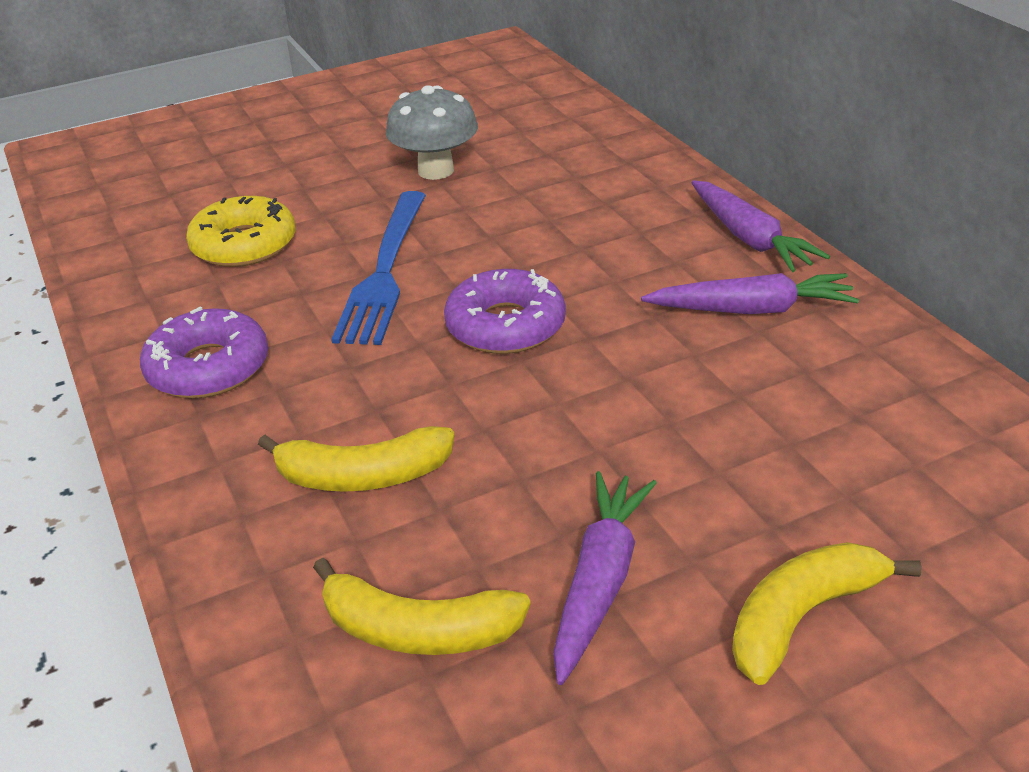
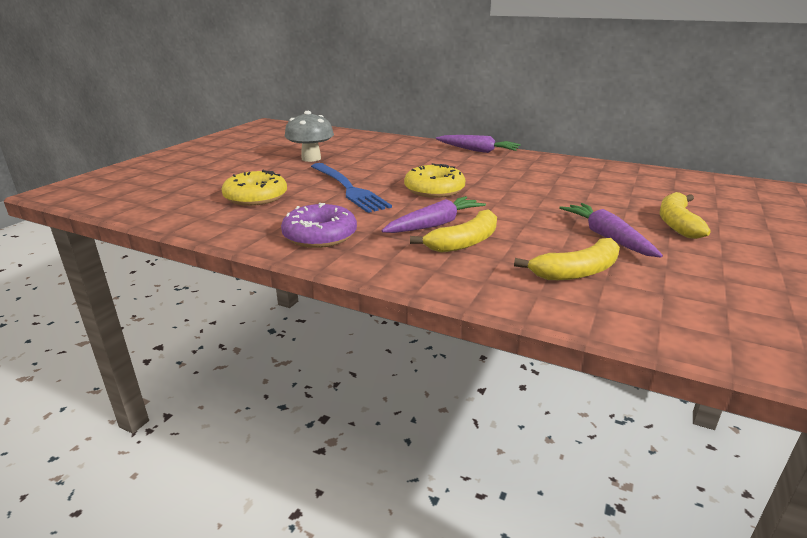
camera: 40 degrees left, 10 degrees down
(505, 326) = (434, 190): purple donut -> yellow donut
(752, 309) = (514, 165): purple carrot -> purple carrot (435, 224)

